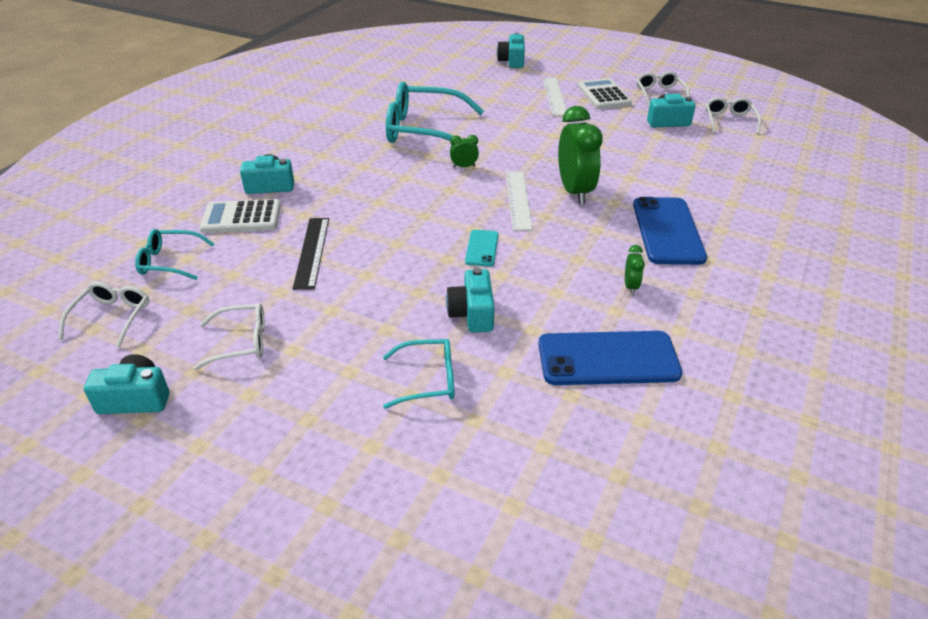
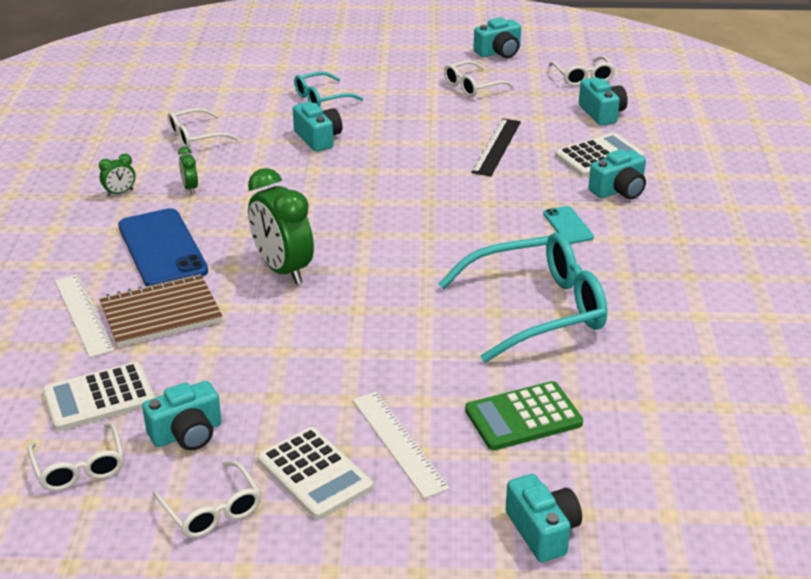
camera: 155 degrees right, 5 degrees down
(170, 261) = (602, 113): turquoise glasses -> turquoise camera
(312, 252) = (496, 147): black ruler -> black ruler turned 45 degrees clockwise
(464, 166) = (436, 268): green clock -> green clock (120, 193)
(481, 248) = (346, 186): turquoise phone -> turquoise phone (568, 225)
(483, 92) = (523, 417): none -> green calculator
(518, 200) = (342, 242): white ruler -> white ruler (83, 314)
(608, 358) = (196, 136): blue phone -> white glasses
(675, 183) = (161, 313): none -> brown notebook
(719, 147) = (99, 398): none -> white calculator

